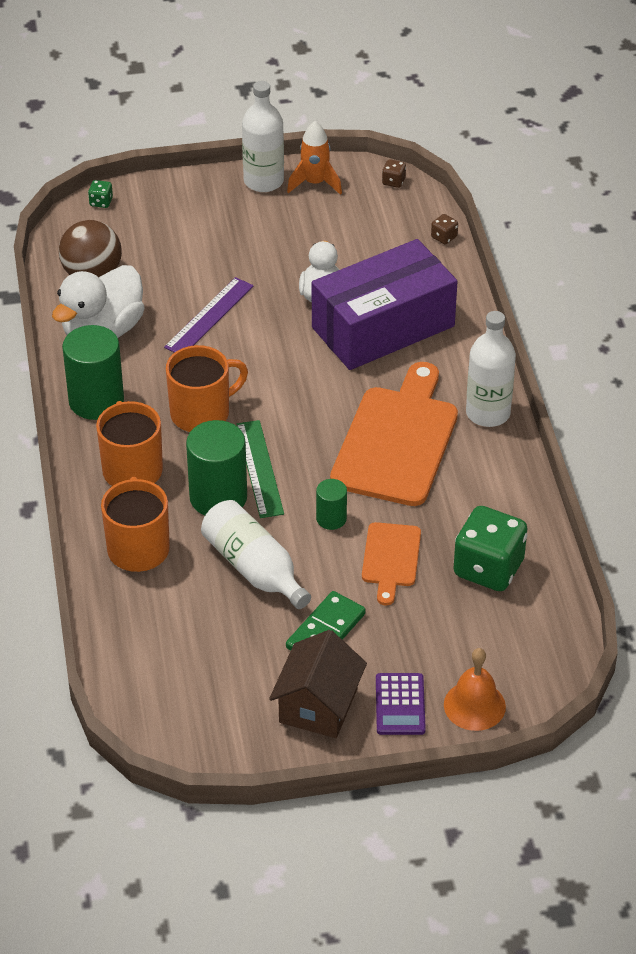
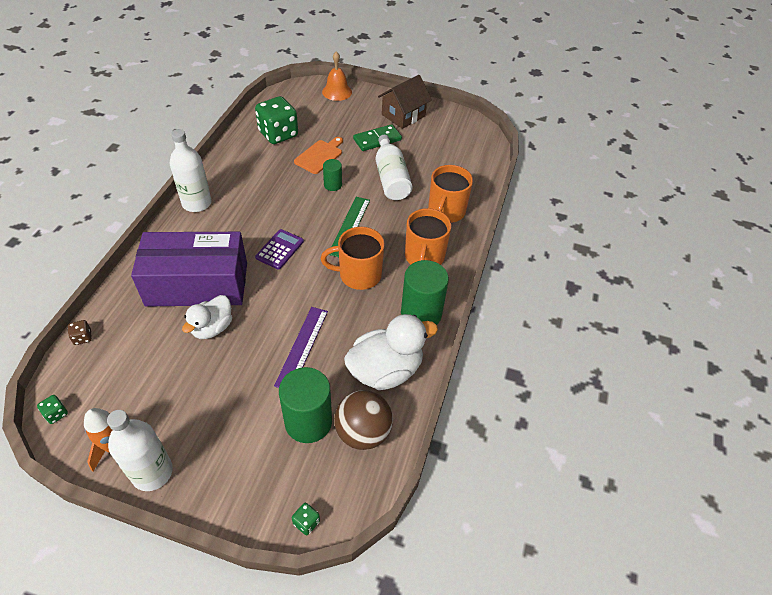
camera: 155 degrees left, 5 degrees up
(209, 316) = (302, 347): purple ruler -> purple ruler turned 45 degrees counterclockwise
(218, 497) = (384, 220): green cylinder -> green cylinder (308, 422)
(393, 181) = (56, 414): brown dice -> green dice
(397, 441) = (261, 209): orange cutting board -> none
(400, 705) = (368, 103): purple calculator -> purple calculator (280, 249)

